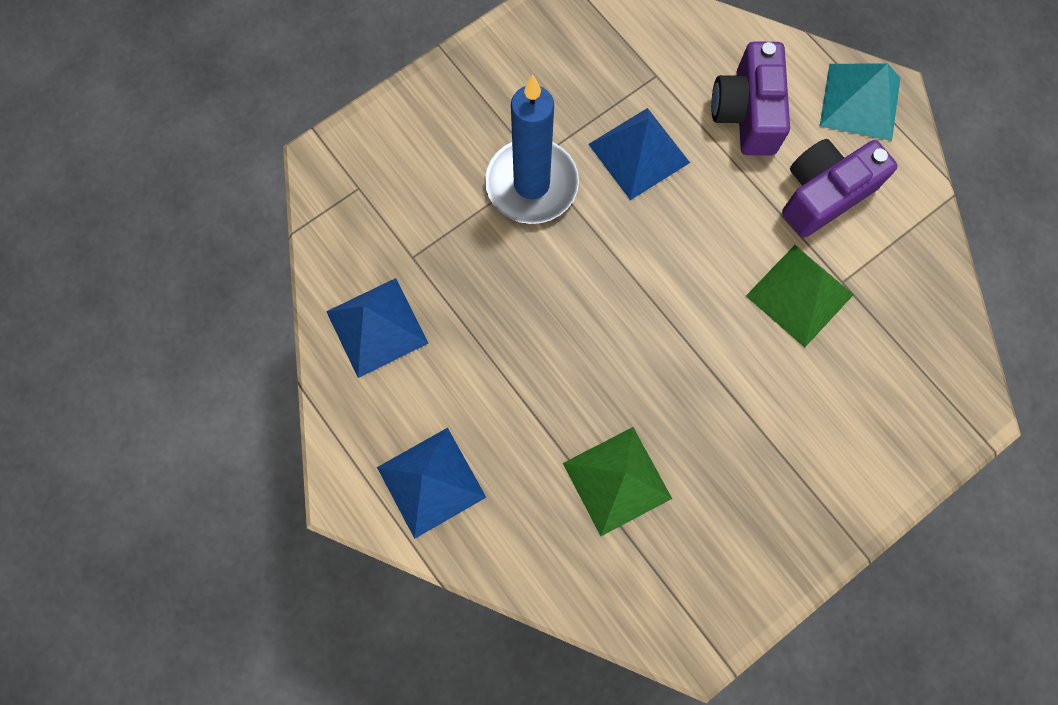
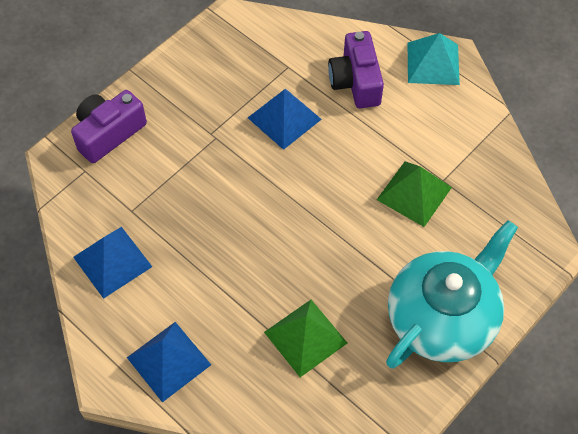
camera: 10 degrees left, 15 degrees down
(531, 184) = (211, 150): blue candle -> none
(807, 485) = (442, 317): none -> turquoise teapot
(823, 194) = (418, 126): purple camera -> purple camera (108, 133)

